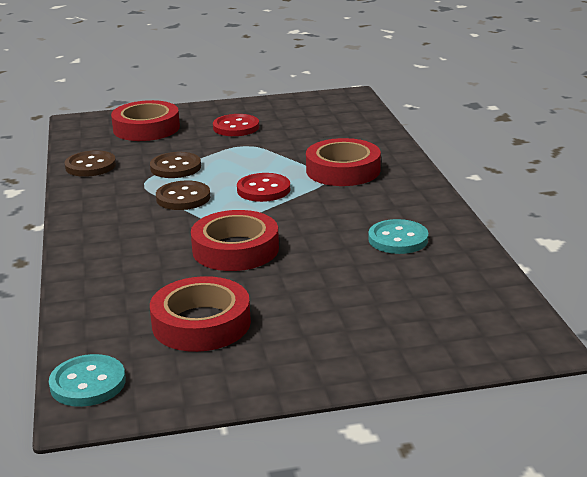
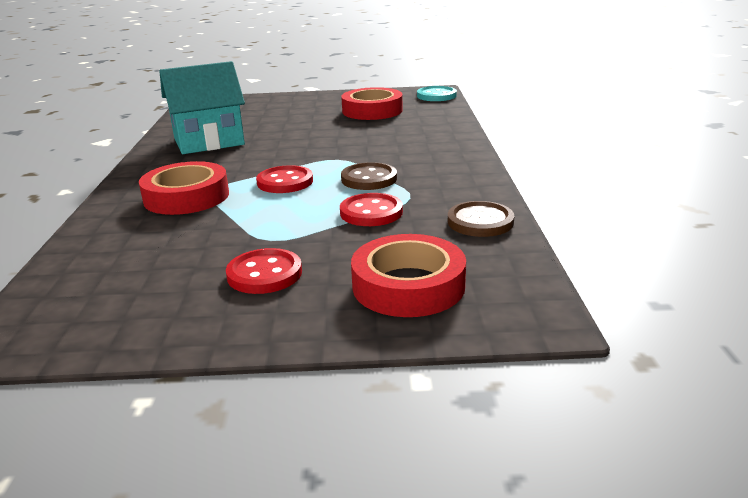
camera: 170 degrees left, 0 degrees up
(175, 167) = (371, 212): brown button -> red button
(235, 249) = (335, 141): red tape -> none
(398, 239) = (209, 141): turquoise button -> turquoise house

